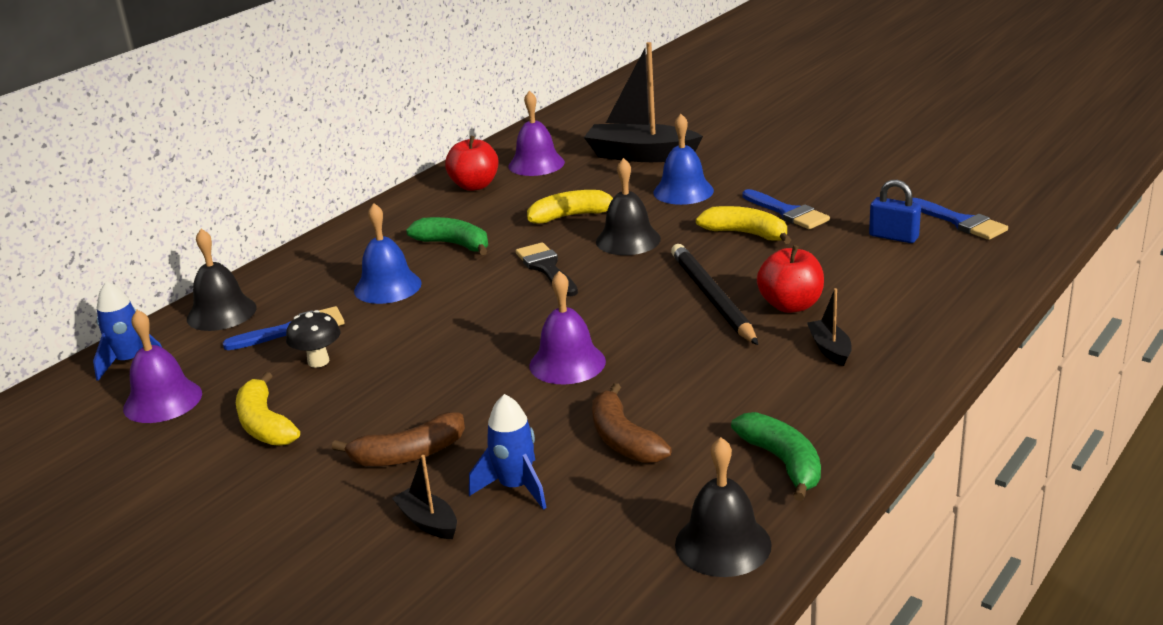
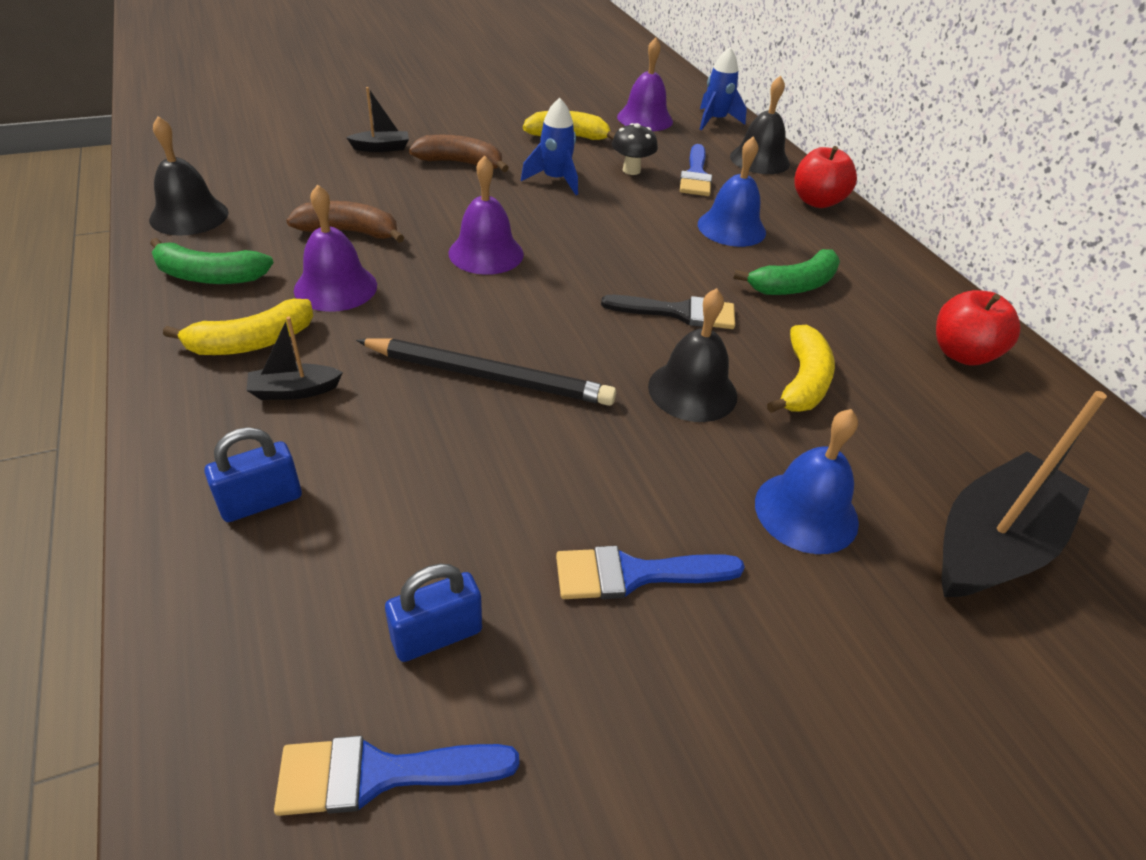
camera: 115 degrees right, 15 degrees up
(408, 454) = (460, 163): brown banana -> brown banana turned 90 degrees clockwise
(515, 487) = (367, 180): blue rocket -> blue rocket (555, 180)
(536, 164) = (1014, 428): purple bell -> purple bell (335, 287)
(746, 234) = (610, 491): yellow banana -> yellow banana (252, 342)
(790, 305) = (402, 418): red apple -> red apple (817, 201)
(830, 349) = (294, 391): black boat -> black boat turned 150 degrees clockwise
(913, 310) = (261, 502): none -> blue padlock

